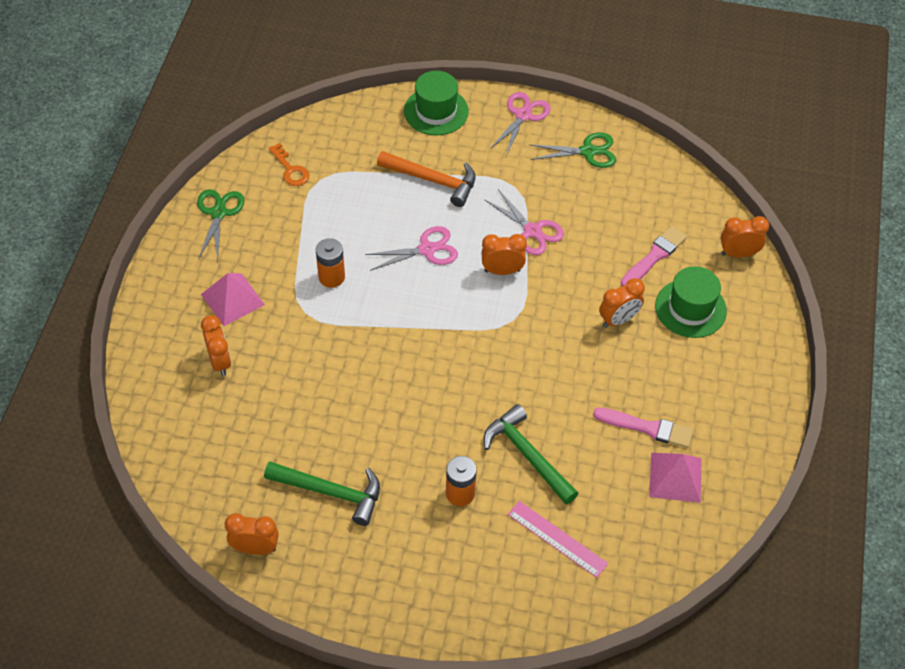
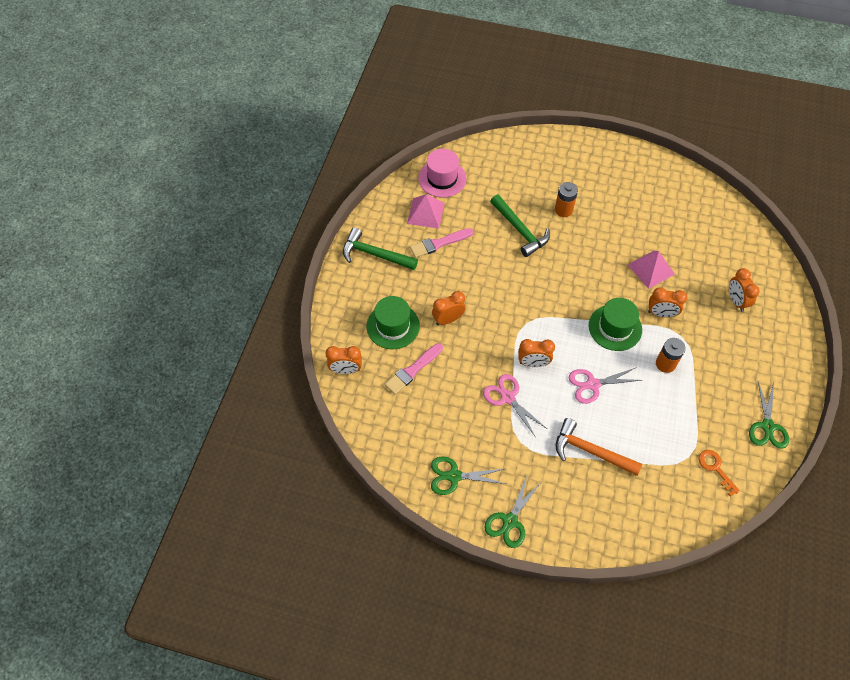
camera: 175 degrees left, 5 degrees up
(232, 299) = (738, 349): pink pyramid -> pink pyramid (651, 269)
(255, 548) = (687, 185): orange clock -> orange clock (661, 314)
(331, 492) = (645, 214): green hammer -> green hammer (374, 254)
(436, 111) = (591, 530): green hat -> green hat (615, 327)
(523, 115) = (510, 521): pink scissors -> green scissors
(557, 539) = (504, 182): pink ruler -> none
(647, 428) = (439, 243): pink brush -> pink brush turned 45 degrees counterclockwise
(659, 541) = (442, 178): none -> pink hat

